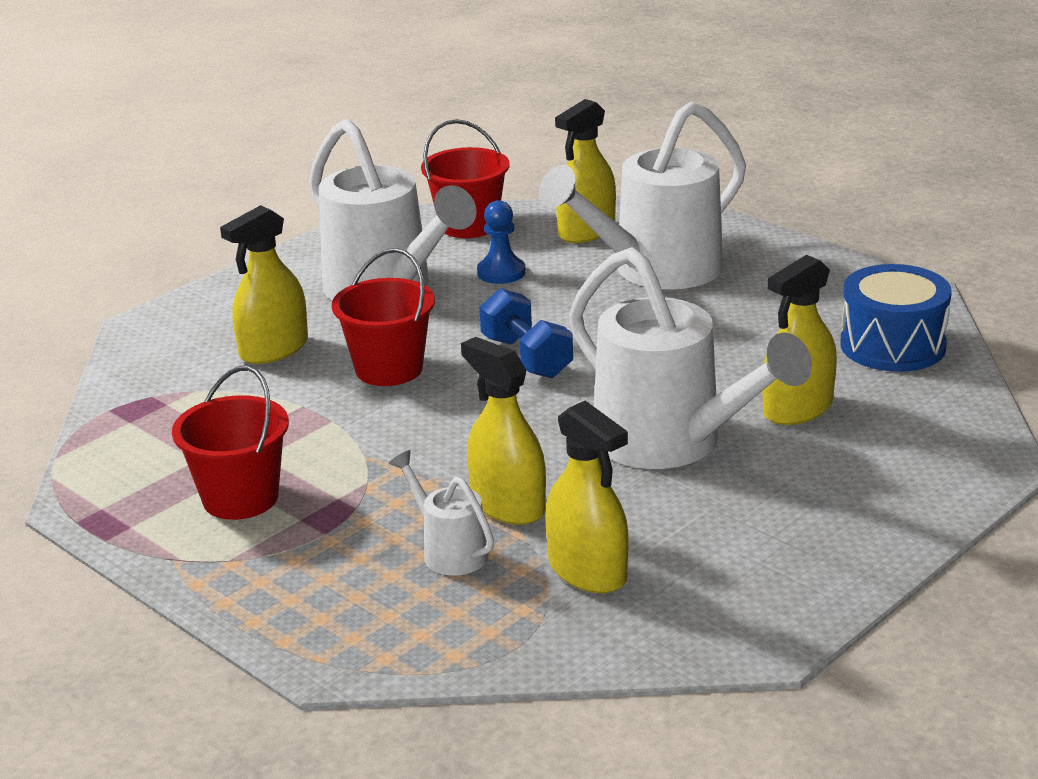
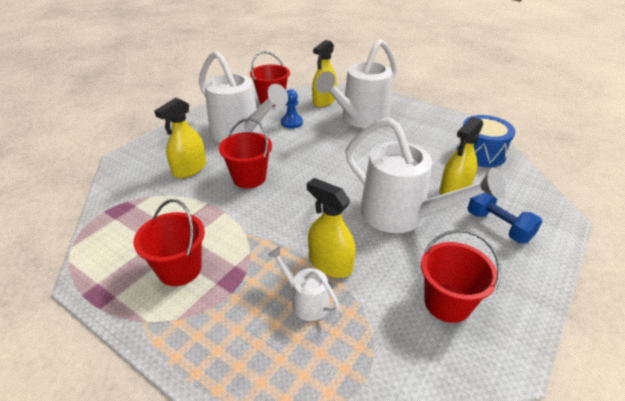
camera: 10 degrees left, 10 degrees up
(526, 357) = (315, 168): blue dumbbell -> blue dumbbell (498, 226)
(587, 571) = (388, 311): yellow spray bottle -> none
(696, 567) = (447, 303): none -> red bucket

